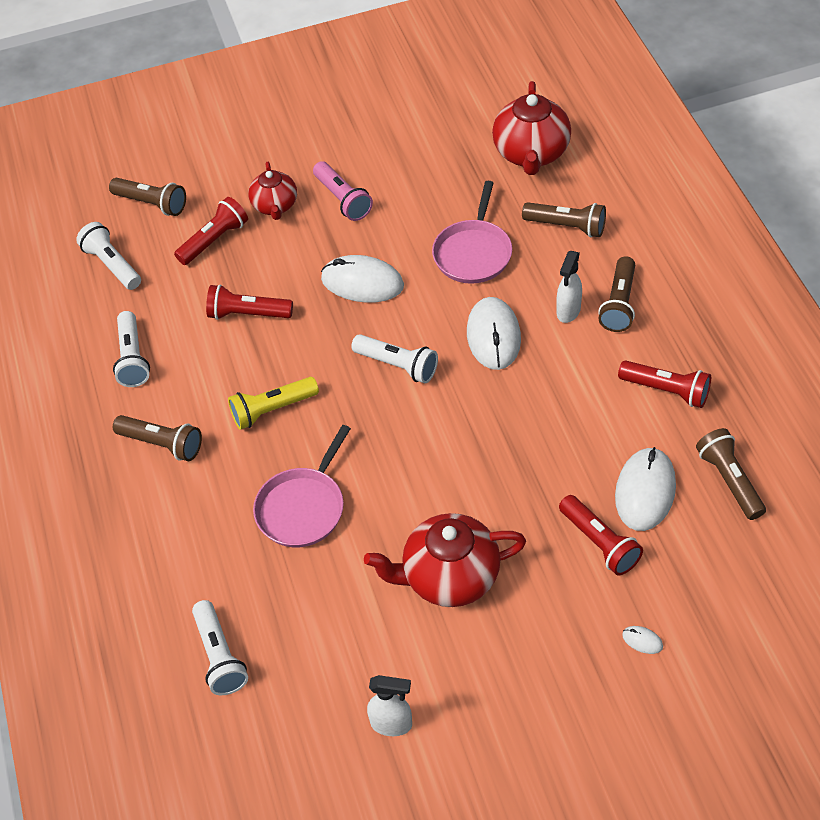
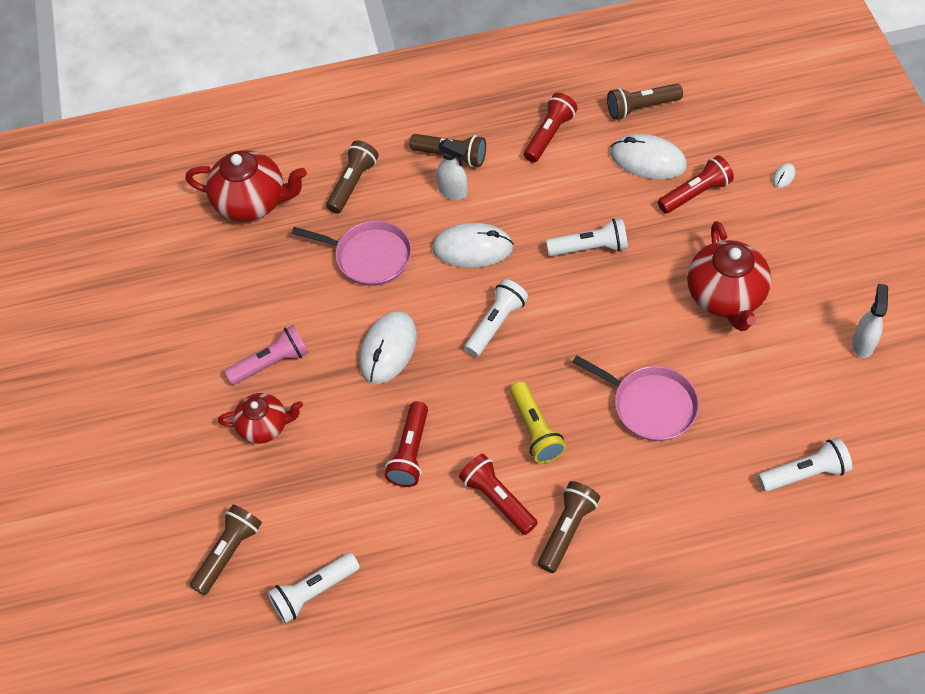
camera: 85 degrees left, 5 degrees up
(132, 358) = (452, 564): white flashlight -> white flashlight (590, 248)
(214, 240) = (300, 485): red flashlight -> red flashlight (498, 499)

